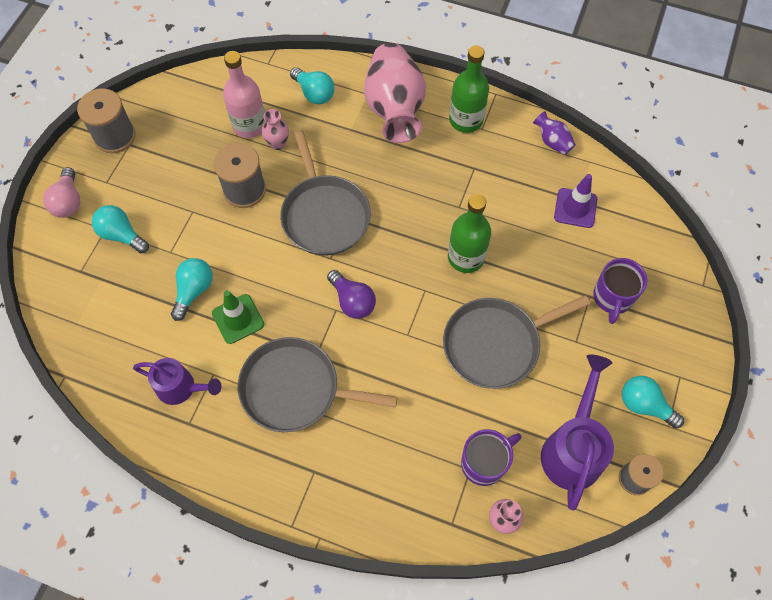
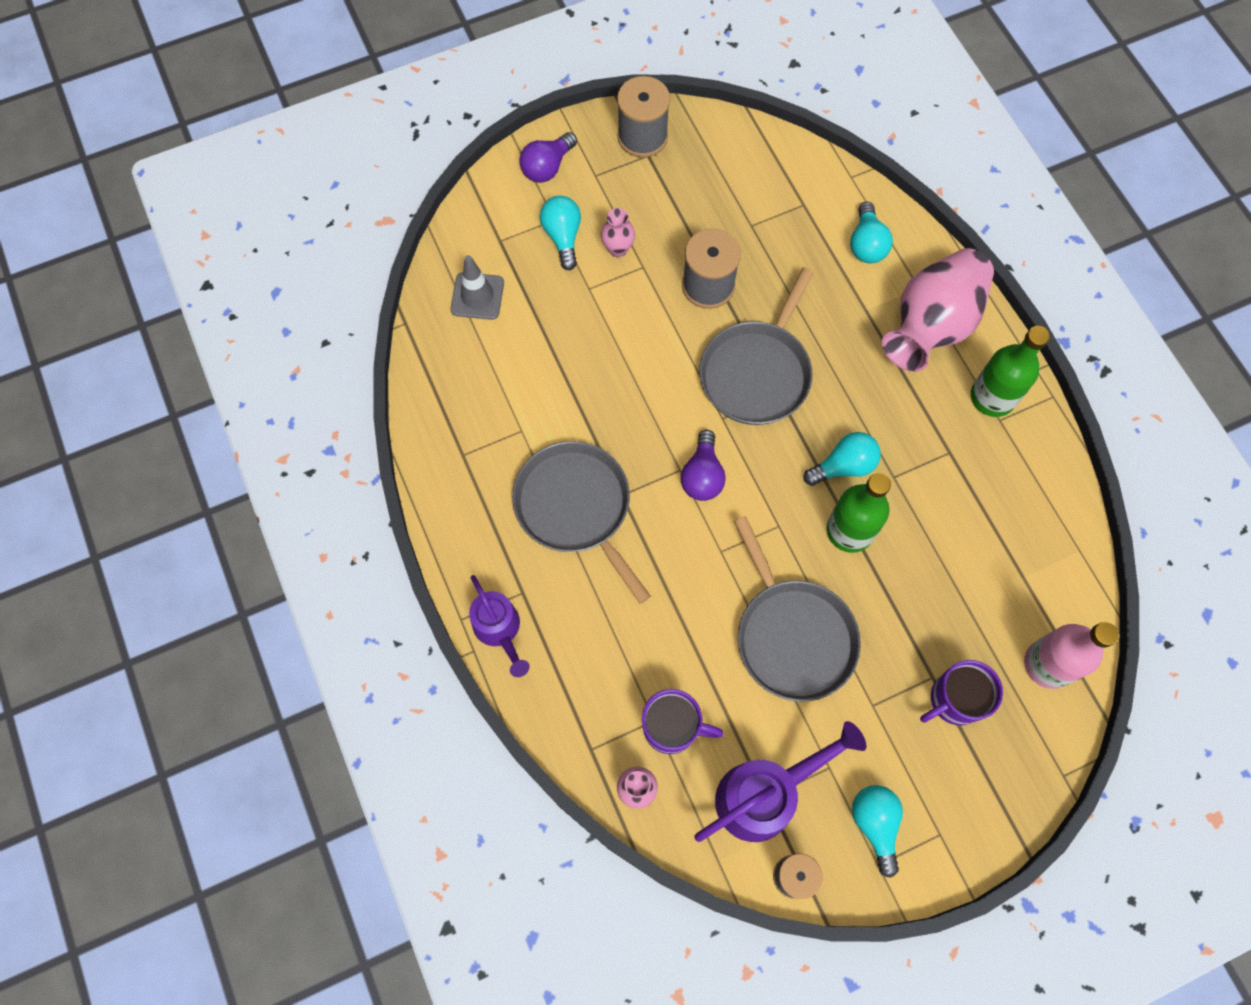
camera: 45 degrees right, 5 degrees up
(68, 201) = (547, 167): pink light bulb -> purple light bulb
(99, 317) = (477, 296): none -> grey traffic cone
(181, 388) = (485, 418): purple watering can -> purple watering can (499, 630)
(194, 291) = (575, 342): turquoise light bulb -> turquoise light bulb (843, 466)
(238, 319) = (588, 400): green traffic cone -> none
(249, 125) = (773, 225): pink bottle -> pink bottle (1048, 664)
(278, 143) = (782, 266): pink vase -> pink vase (618, 249)
(496, 344) = (792, 636): grey pan -> grey pan turned 135 degrees counterclockwise
(552, 142) = (1061, 496): purple vase -> none
(575, 208) = (1012, 581): purple traffic cone -> none

